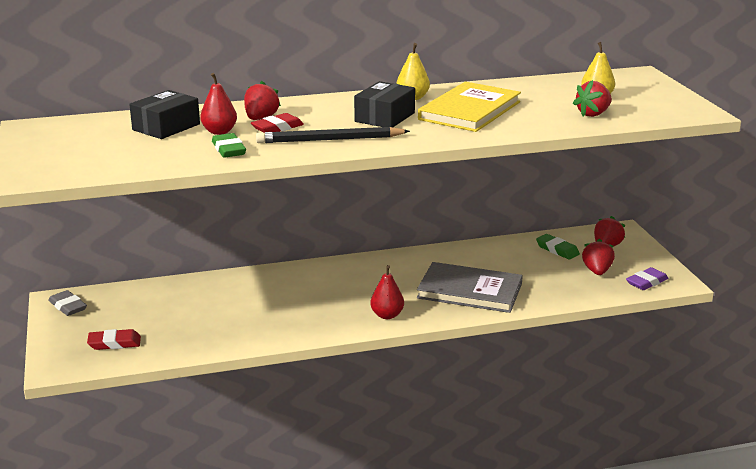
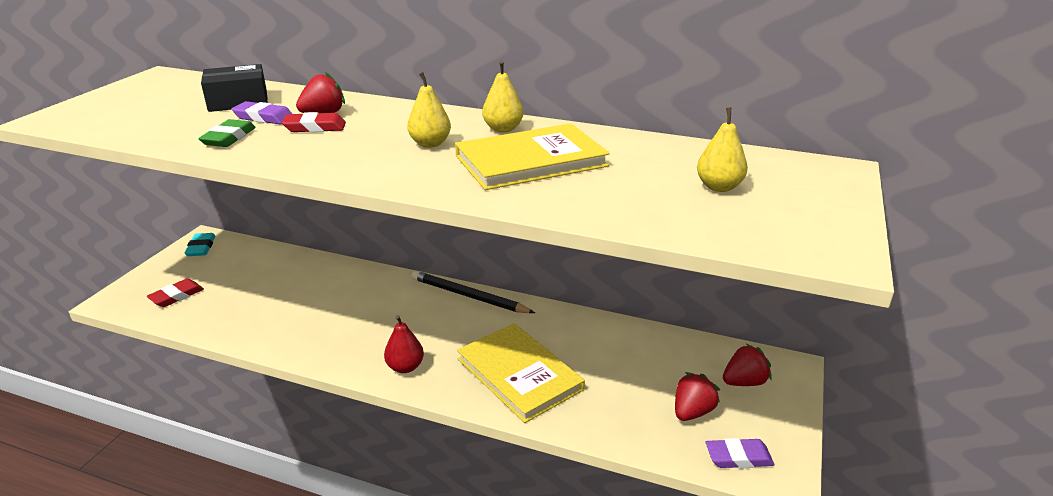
camera: 35 degrees right, 5 degrees up
(68, 306) = (201, 247): grey eraser -> turquoise eraser
(114, 343) = (176, 296): red eraser -> red eraser turned 75 degrees counterclockwise
(219, 132) = (263, 117): red pear -> purple eraser
(330, 140) = (328, 154): black pencil -> black pencil (468, 296)
(384, 117) = (430, 144): black box -> yellow pear
(469, 291) = (519, 374): grey book -> yellow book
(557, 250) = (678, 361): green eraser -> none
(593, 114) = (672, 209): red strawberry -> none

